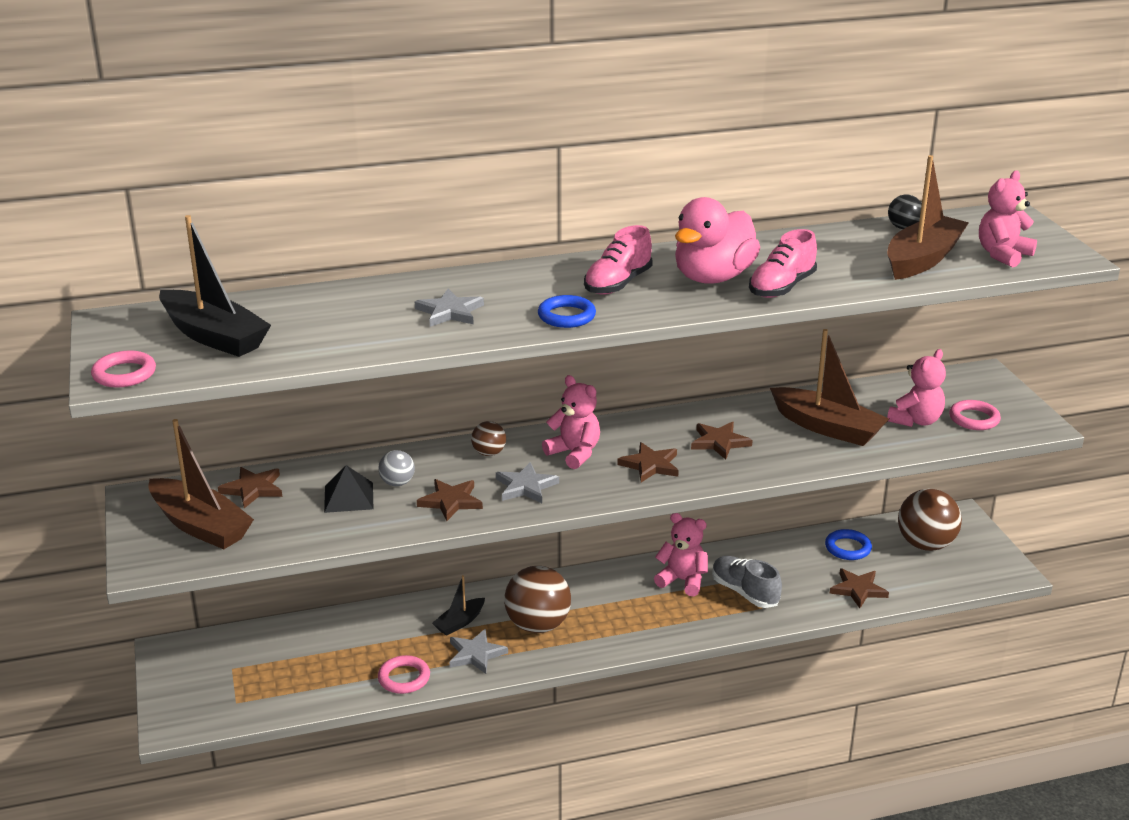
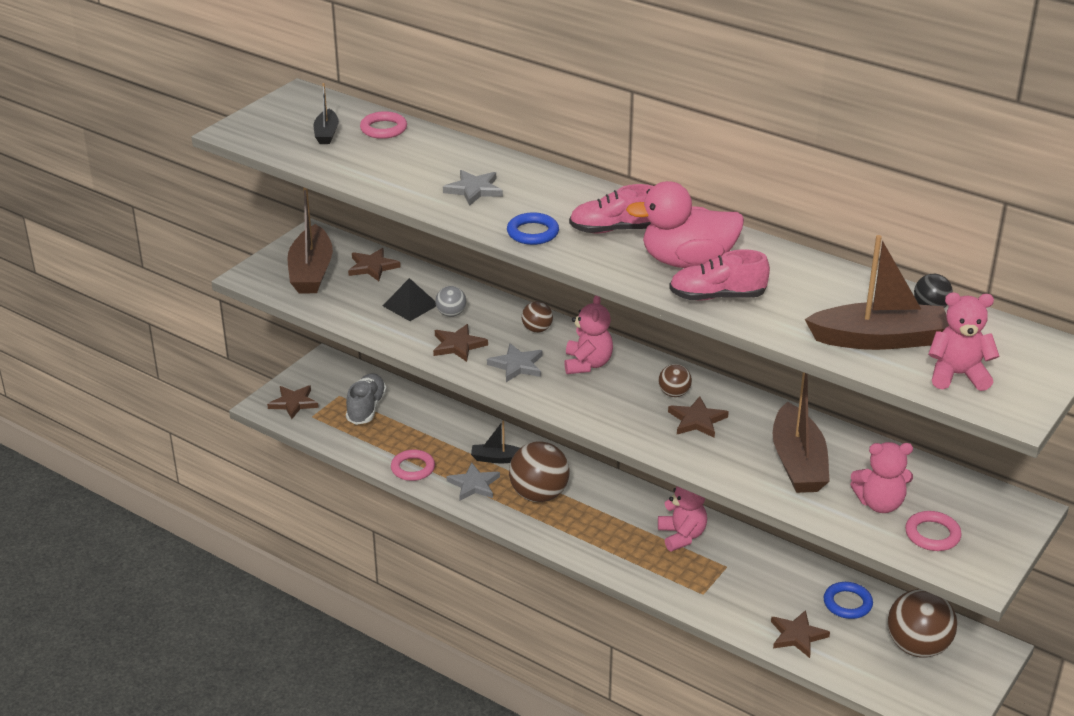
camera: 50 degrees right, 5 degrees up
(124, 374) = (245, 132): pink ring -> pink ring (383, 129)
(214, 336) = (326, 133): black boat -> black boat, size x0.52
(650, 465) = (619, 404): brown star -> brown star (293, 403)
(670, 435) = (674, 393): none -> brown ball
(745, 592) = (710, 575): grey shoe -> grey shoe (366, 408)

